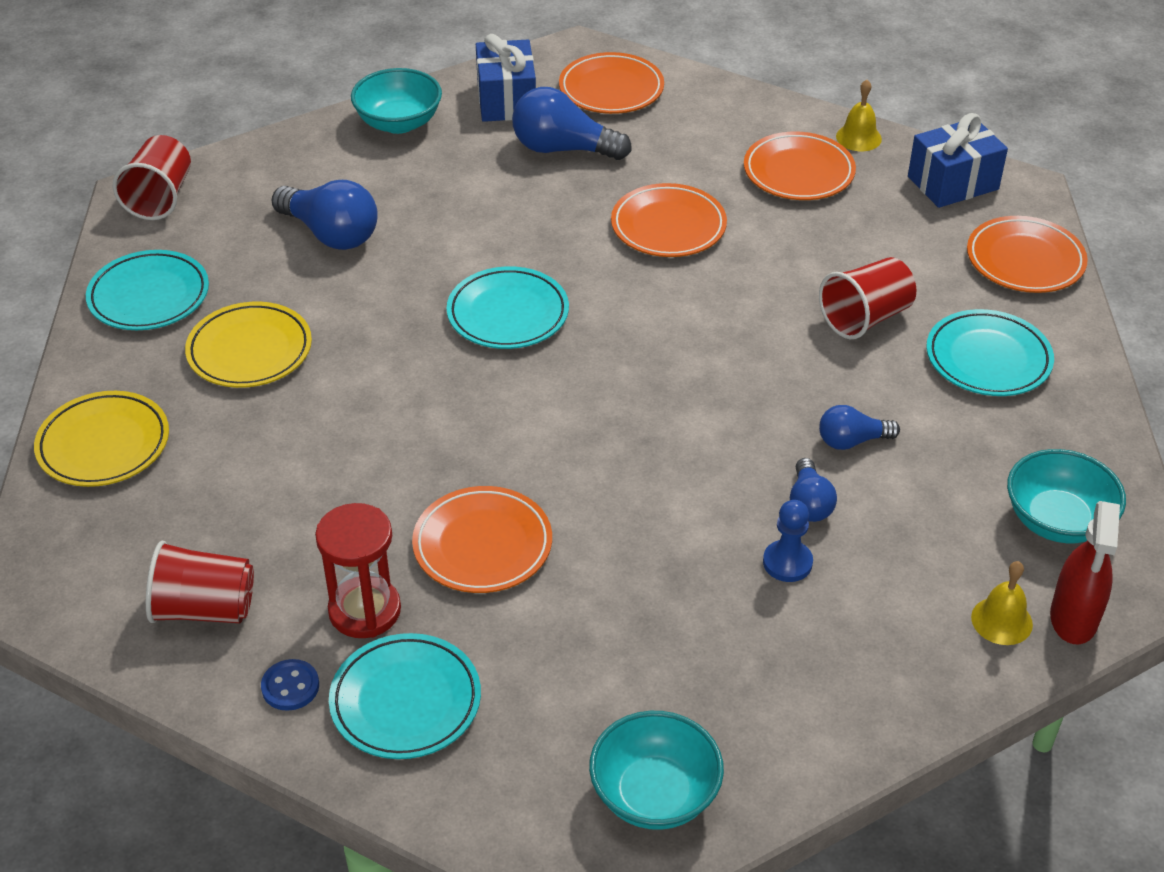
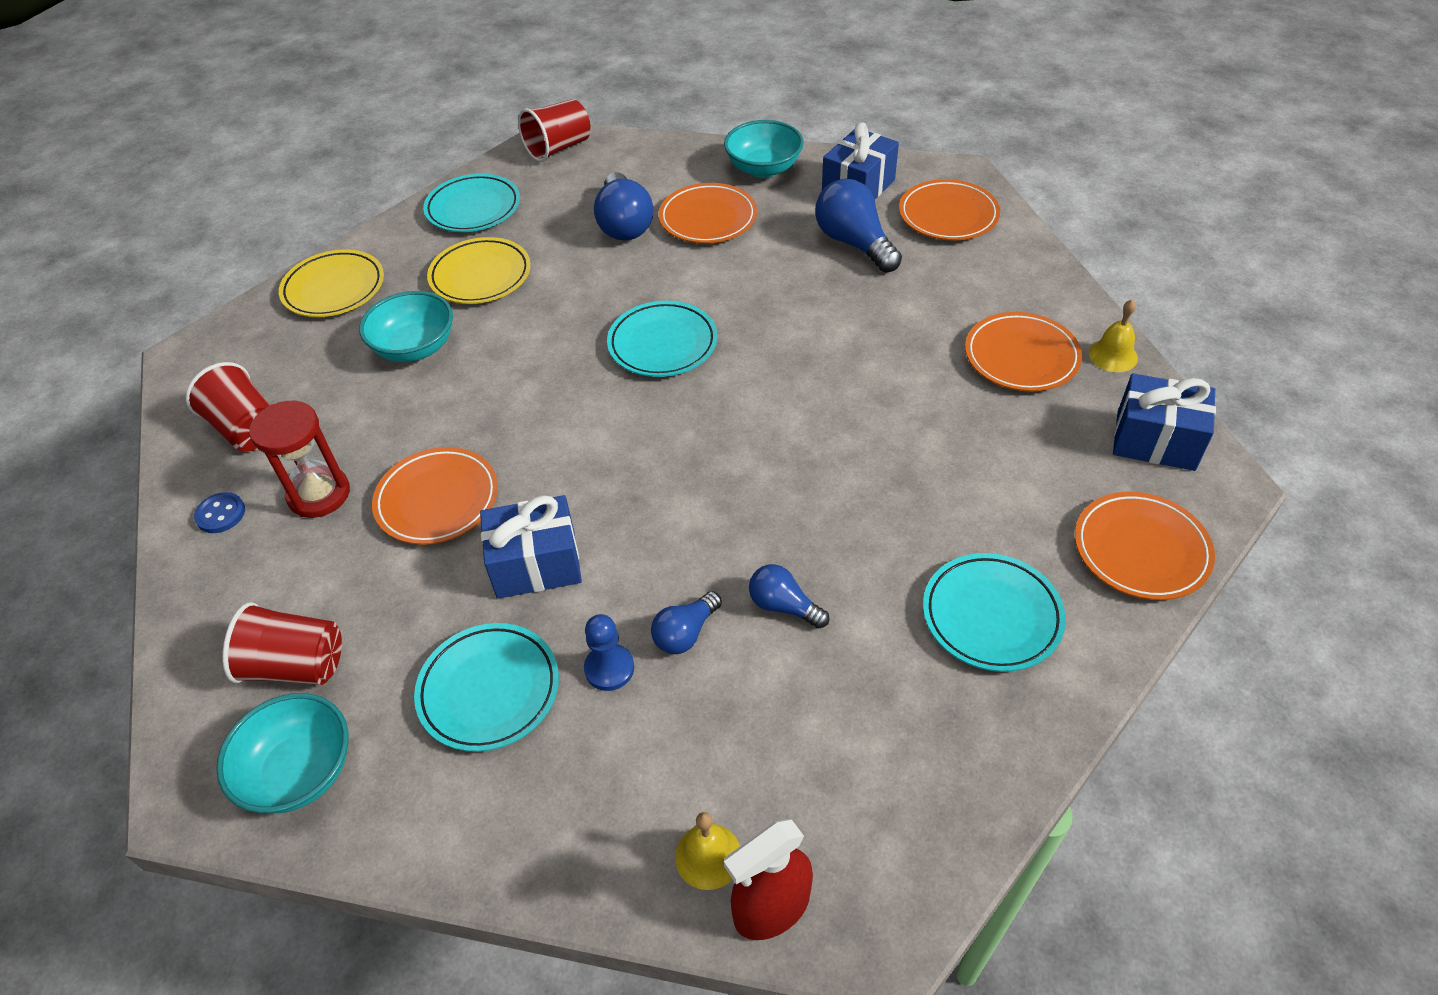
camera: 45 degrees right, 5 degrees up
(405, 701) = (260, 575): turquoise plate -> turquoise plate (489, 690)
(634, 534) = (536, 564): none -> blue gift
(668, 226) = (859, 343): orange plate -> orange plate (708, 218)
(865, 318) = (926, 511): red cup -> red cup (296, 665)
(1057, 520) = (870, 807): turquoise bowl -> turquoise bowl (415, 347)

